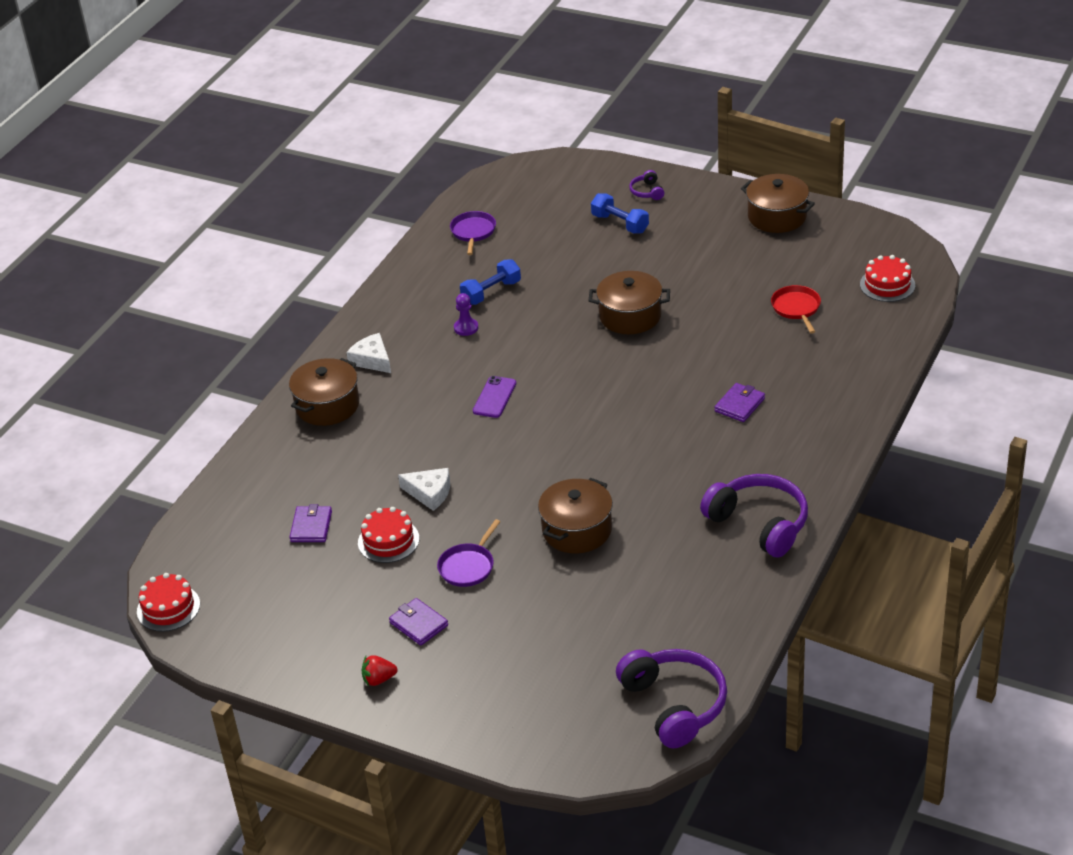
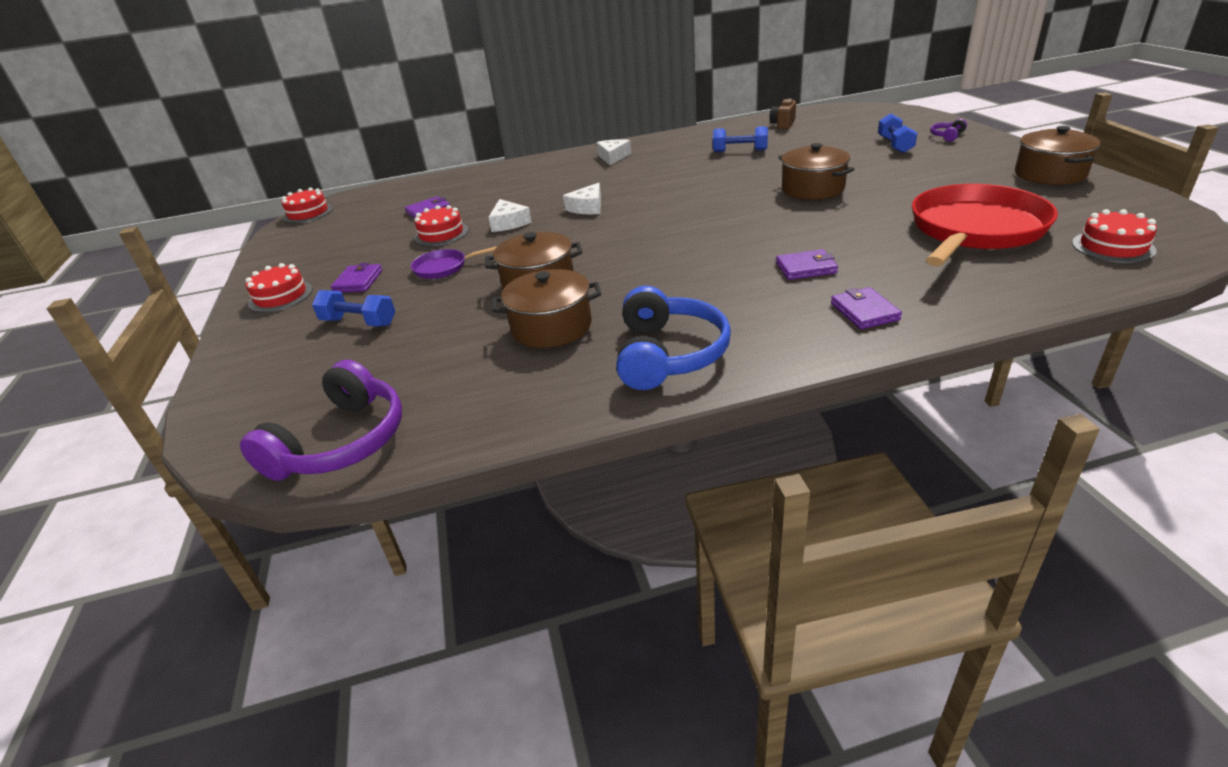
camera: 50 degrees right, 5 degrees down
(327, 405) = (551, 167): brown pot -> brown pot (551, 327)
(379, 679) = (280, 296): red strawberry -> red cake
(466, 328) = (692, 161): purple pawn -> none
(471, 436) = (587, 207): none -> white cheese
(473, 232) = (783, 125): purple pan -> brown camera
(494, 397) = (640, 195): purple phone -> none
(504, 647) = (359, 322): none -> blue dumbbell
(759, 523) = (669, 354): purple headphones -> blue headphones
(796, 308) = (974, 230): red pan -> red pan, size x2.24
(820, 421) = (864, 311): none -> purple wallet

